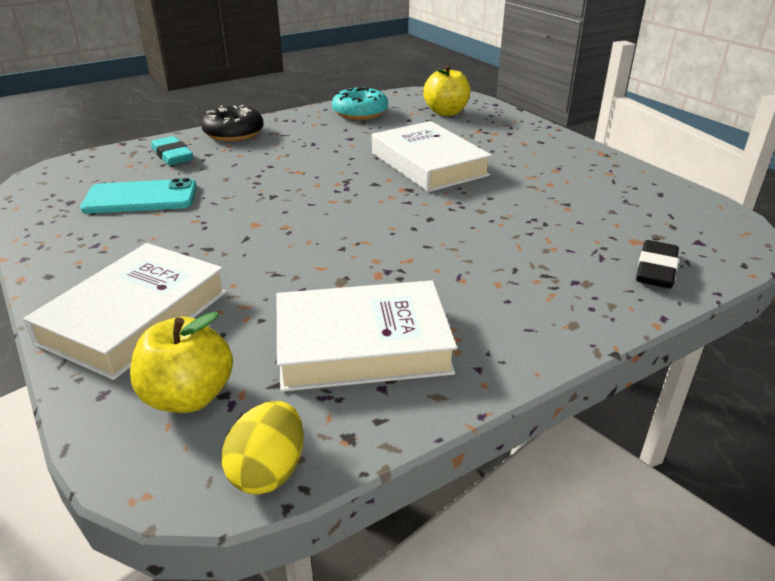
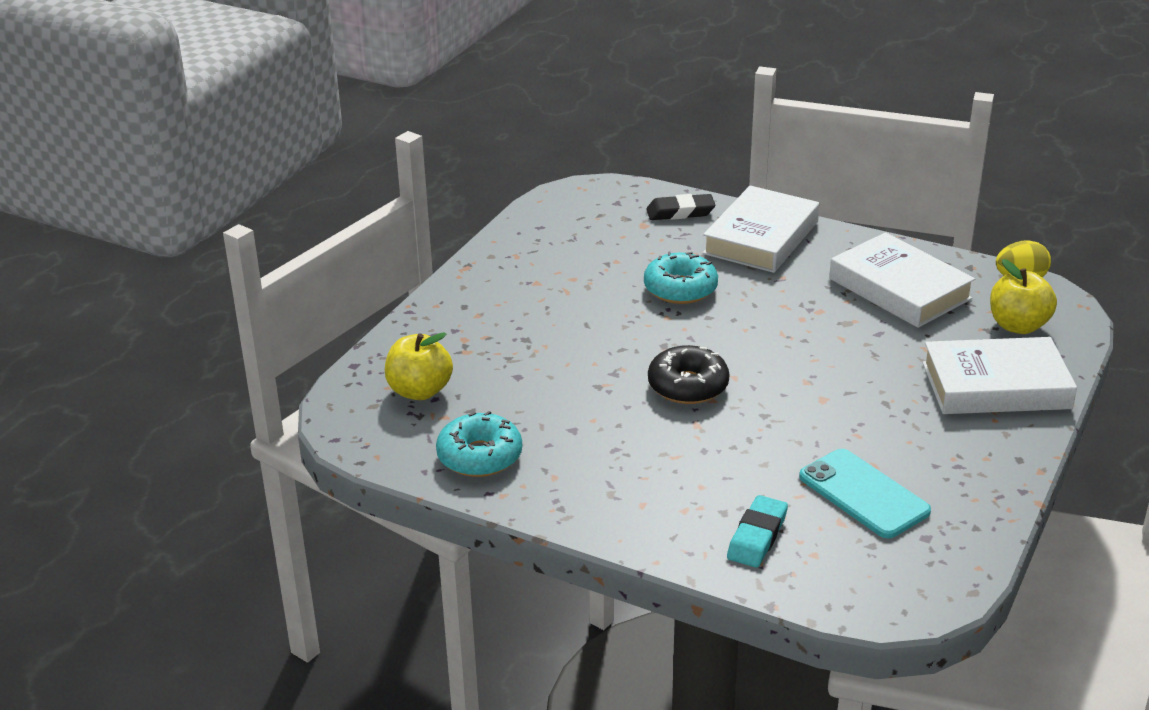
camera: 120 degrees left, 0 degrees up
(234, 133) = (647, 526): black donut -> black donut (688, 386)
(429, 164) = (594, 353): white book -> white book (761, 237)
(489, 220) = (680, 289): none -> turquoise donut

